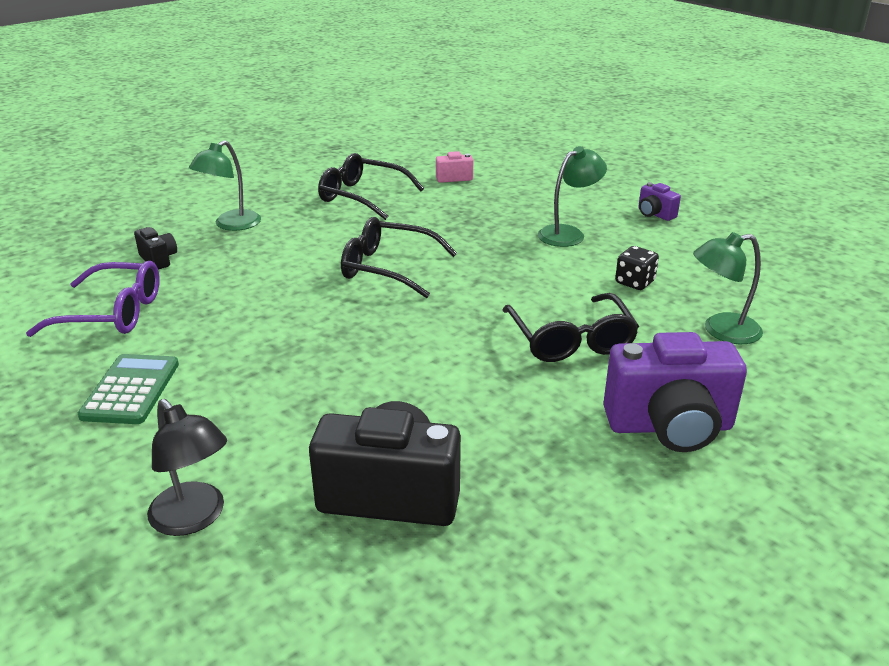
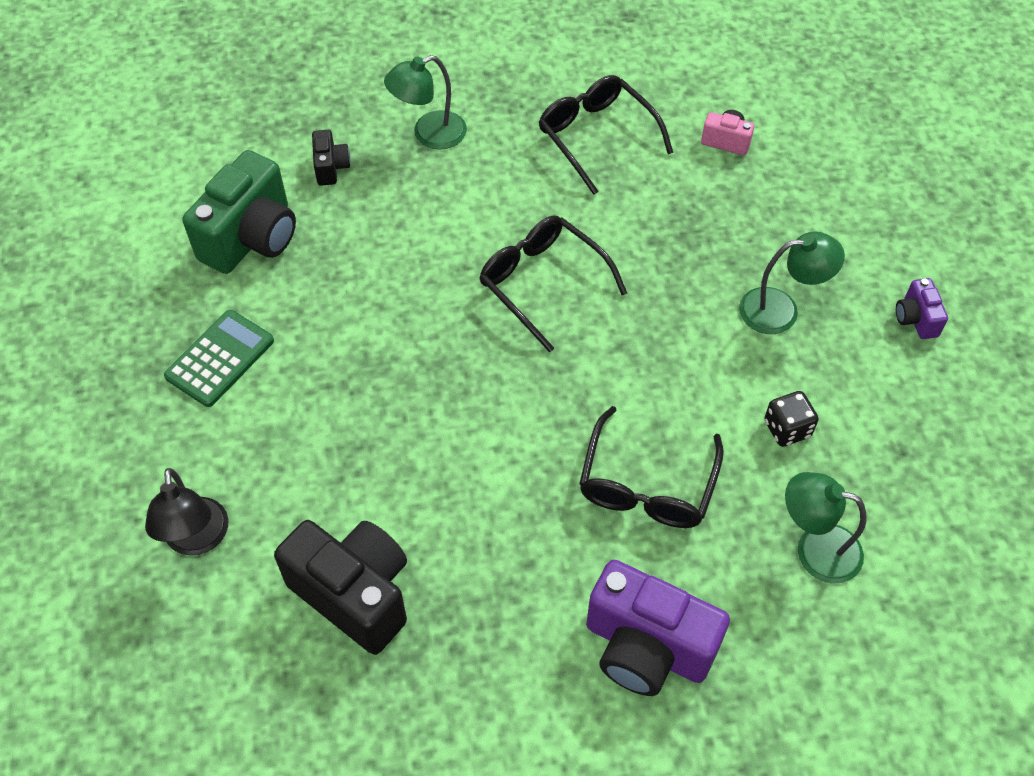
camera: 30 degrees right, 25 degrees up
(111, 313) = (252, 238): purple glasses -> green camera

